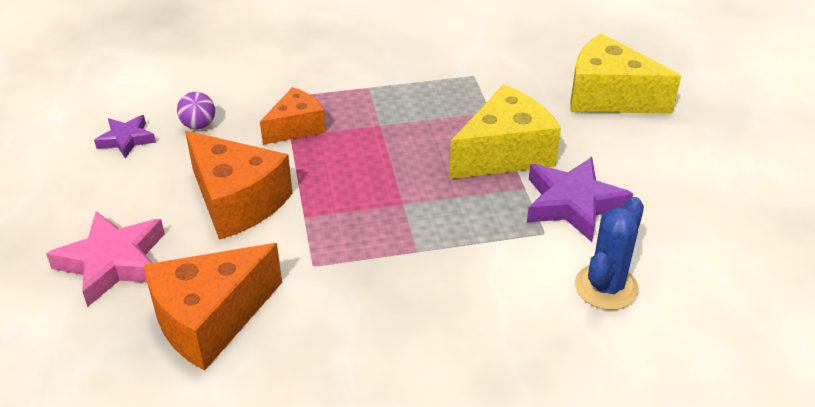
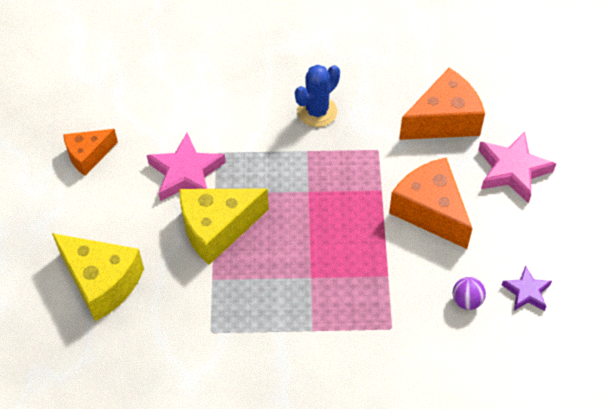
camera: 170 degrees left, 15 degrees up
(296, 127) = (382, 285): orange cheese -> orange cheese (88, 156)
(573, 203) = (186, 173): purple star -> pink star
(606, 287) = (195, 107): blue cactus -> blue cactus (317, 112)

